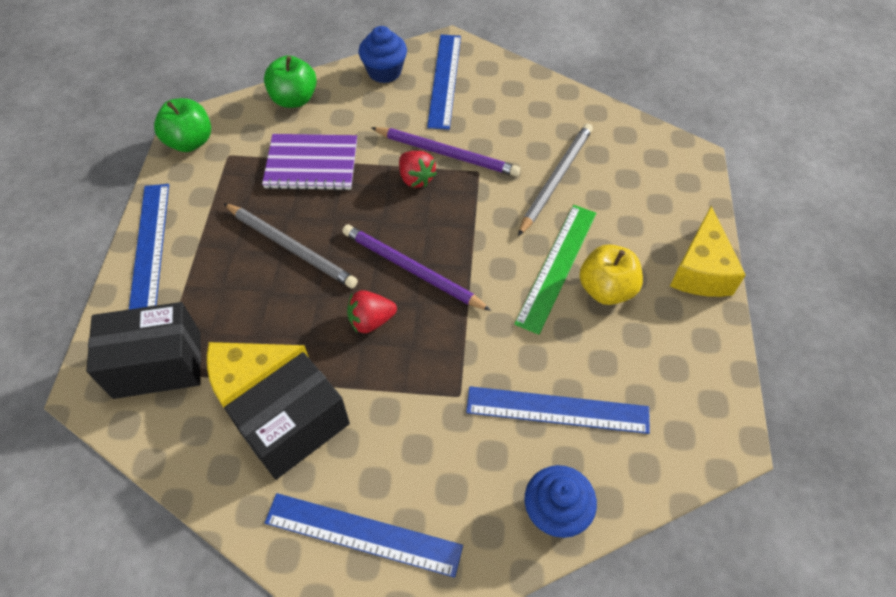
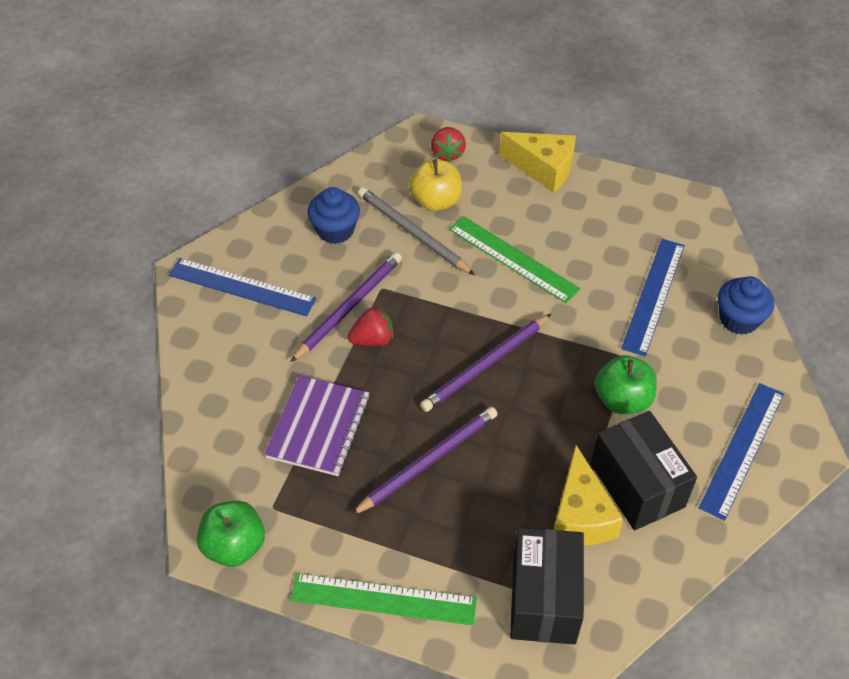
camera: 75 degrees left, 5 degrees down
(150, 246) = (383, 599): blue ruler -> green ruler
(291, 247) = (427, 462): grey pencil -> purple pencil
(294, 99) = (209, 430): green apple -> green apple (622, 400)
(371, 320) = (535, 408): red strawberry -> red strawberry (447, 153)
(384, 72) = (203, 337): blue cupcake -> blue cupcake (335, 230)
(606, 289) = (545, 233): yellow apple -> yellow apple (436, 201)

